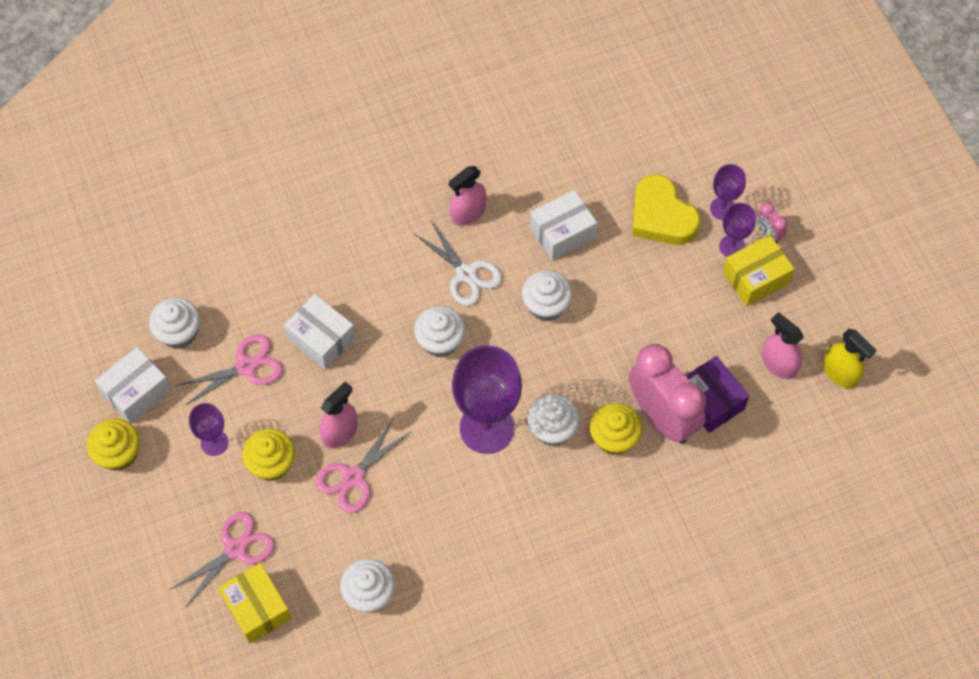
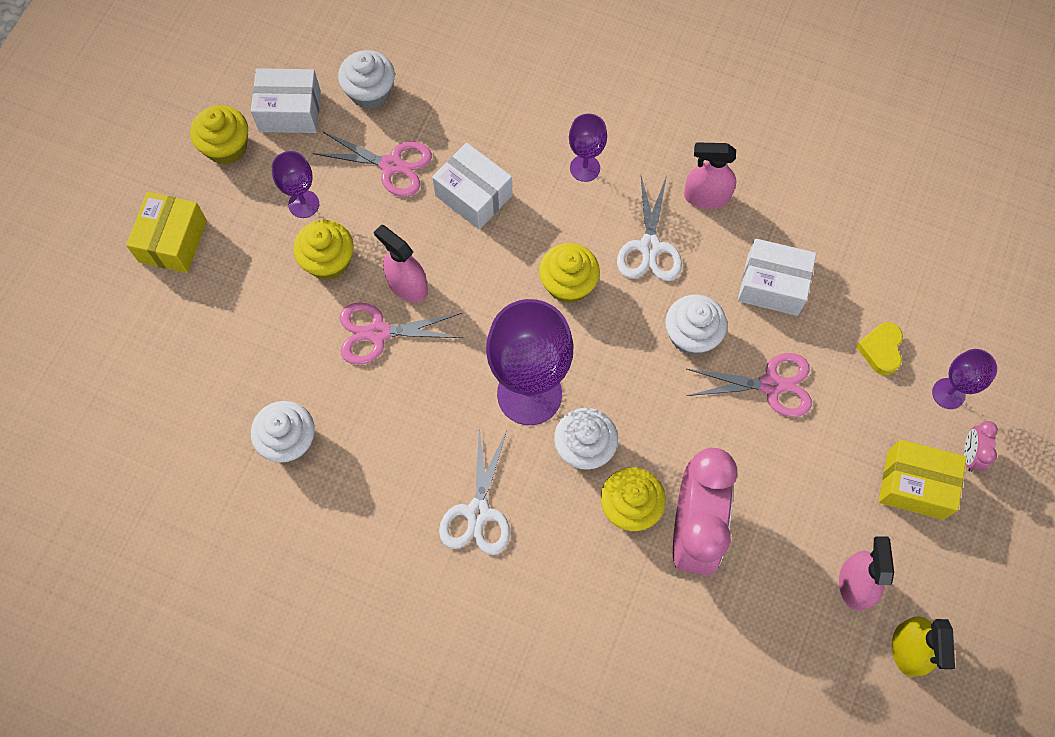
camera: 45 degrees right, 5 degrees up
(236, 549) = (229, 304): pink scissors -> pink scissors (771, 385)
(257, 608) = (194, 367): yellow box -> yellow box (173, 241)
(321, 339) = (473, 195): white box -> white box turned 45 degrees counterclockwise
(340, 432) = (407, 285): pink spray bottle -> pink spray bottle turned 135 degrees counterclockwise
(440, 341) = (568, 284): white cupcake -> yellow cupcake
(530, 525) = (478, 512): none -> white scissors
(661, 216) = (881, 350): yellow heart -> yellow heart, size x0.55
(710, 401) = (753, 557): purple box -> none
(732, 246) = (921, 436): purple goblet -> purple goblet (585, 168)

